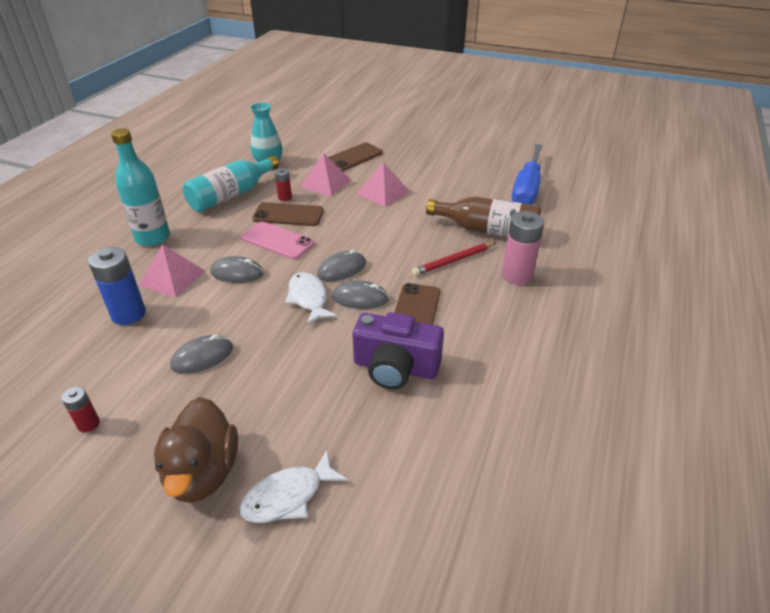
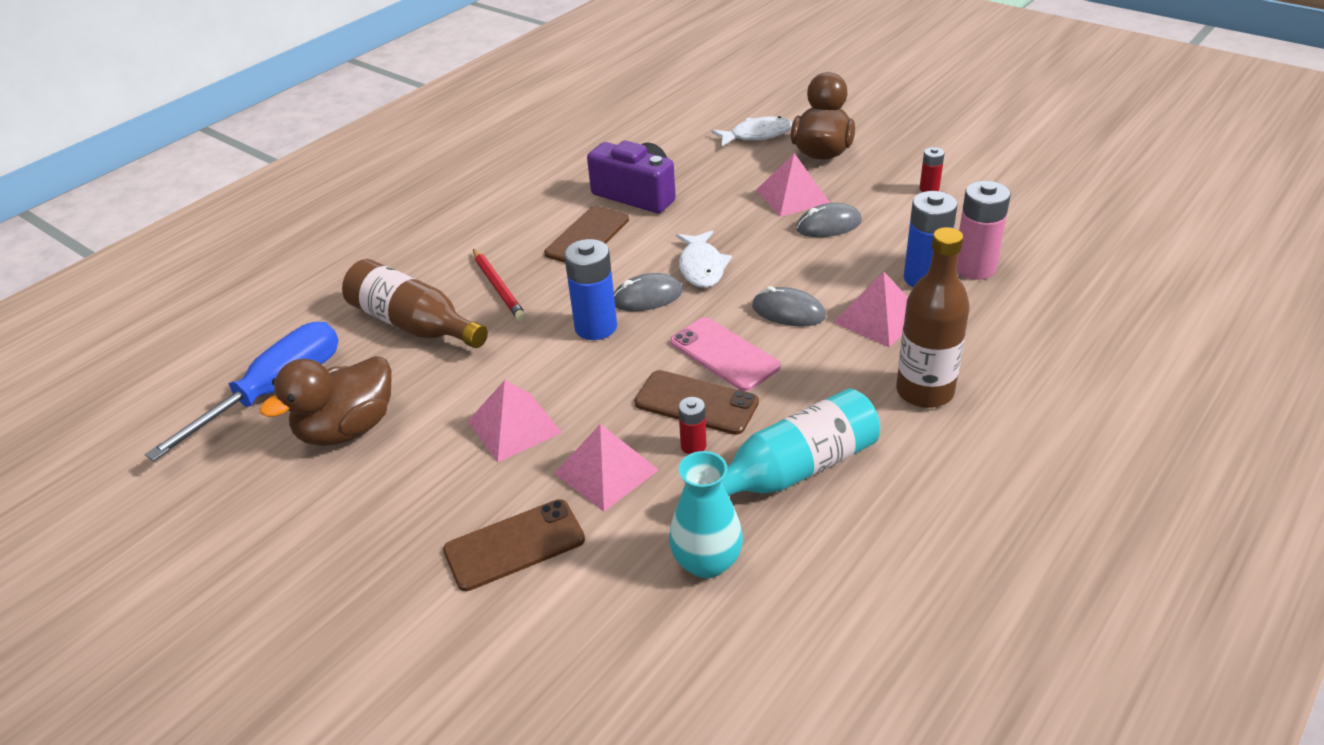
camera: 160 degrees left, 0 degrees up
(153, 238) = (924, 391): turquoise bottle -> brown bottle
(237, 389) = (793, 196): none -> pink pyramid
(360, 298) = (640, 259): grey mouse -> none
(367, 245) = (596, 327): none -> blue battery
(453, 261) = (498, 288): red pencil -> red pencil turned 75 degrees clockwise
(469, 181) = (348, 429): none -> brown duck
(517, 275) = (440, 259): pink battery -> pink battery (974, 268)

